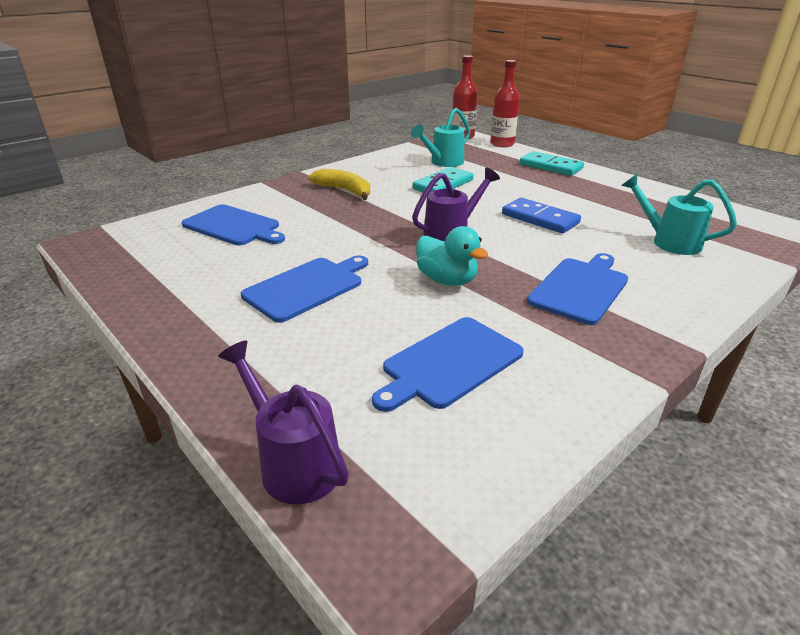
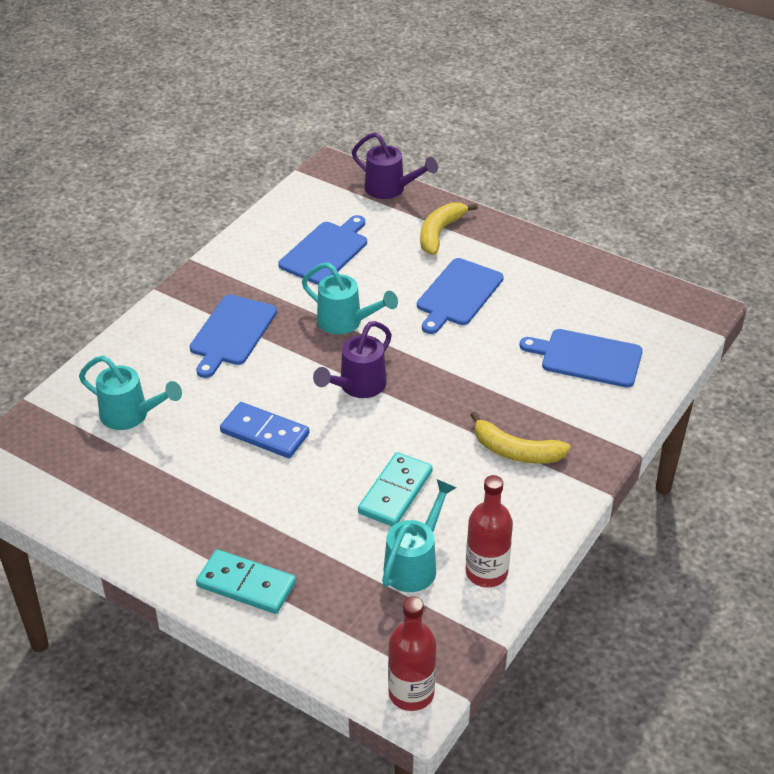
camera: 165 degrees right, 10 degrees up
(270, 362) = (440, 233): none -> yellow banana
(447, 280) = (346, 322): turquoise duck -> turquoise watering can
(502, 144) = (331, 669): red bottle -> red bottle (486, 572)

